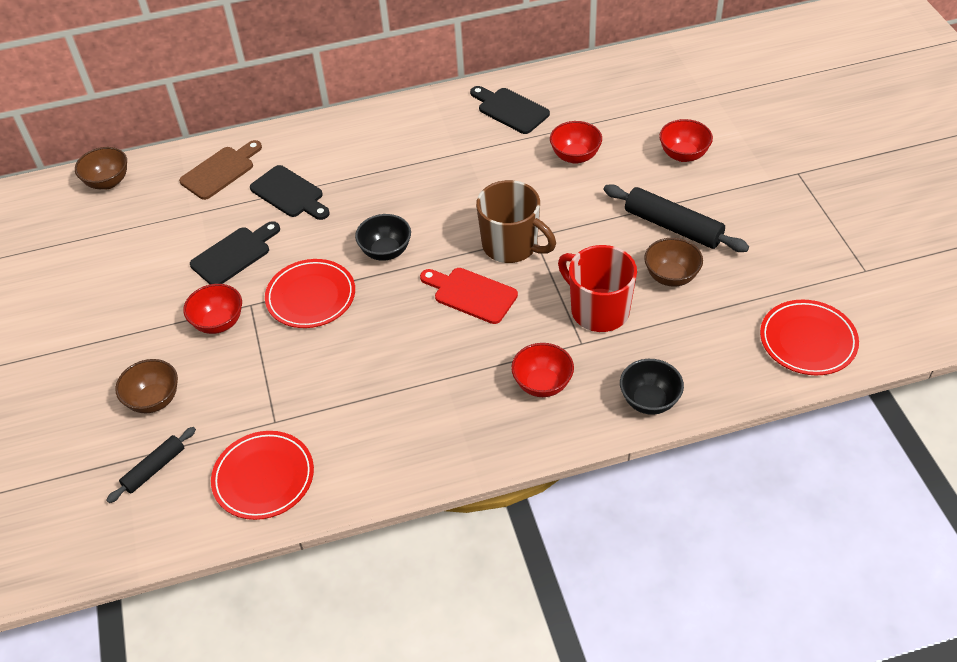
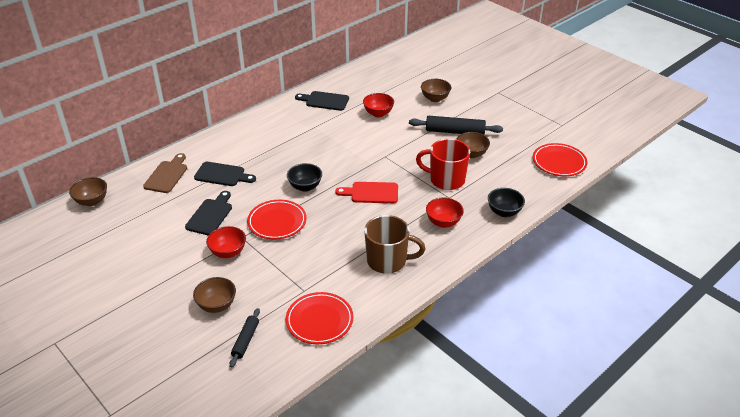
camera: 30 degrees left, 10 degrees down
(511, 246) = (376, 164): brown mug -> brown mug (388, 261)
(683, 155) = (435, 98): red bowl -> brown bowl

